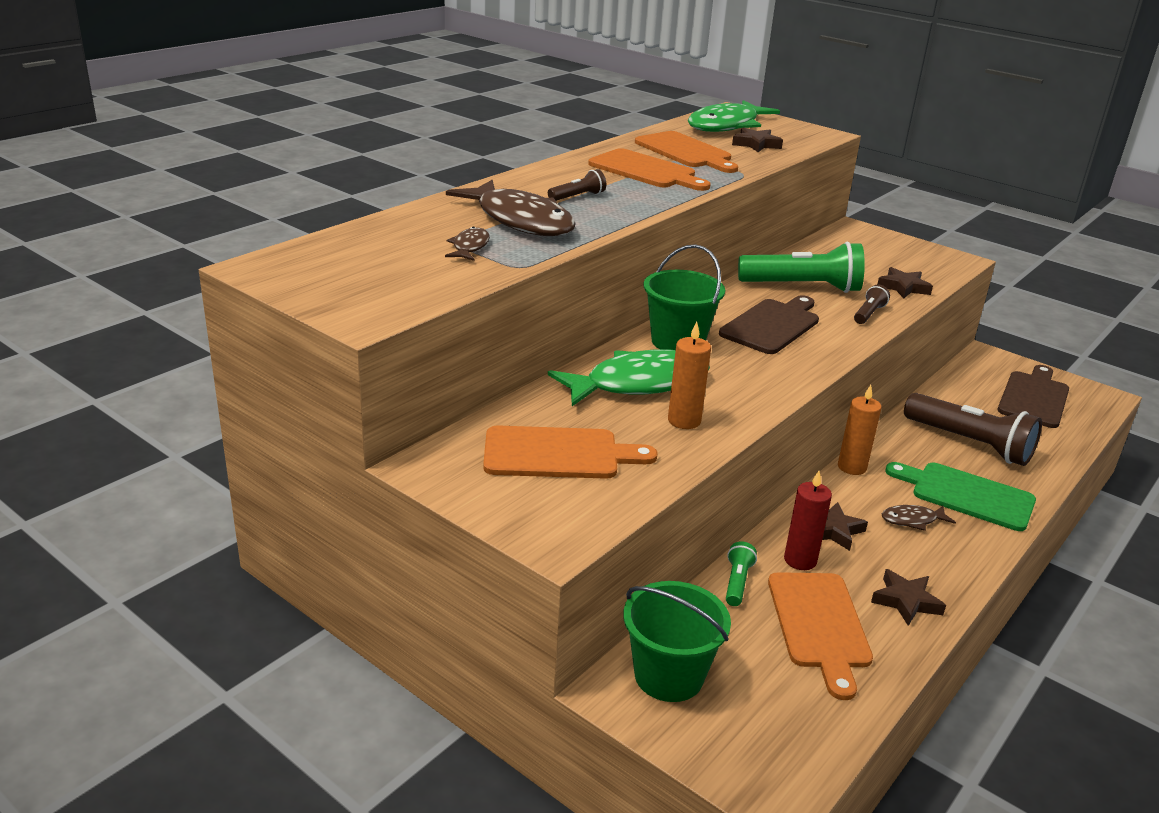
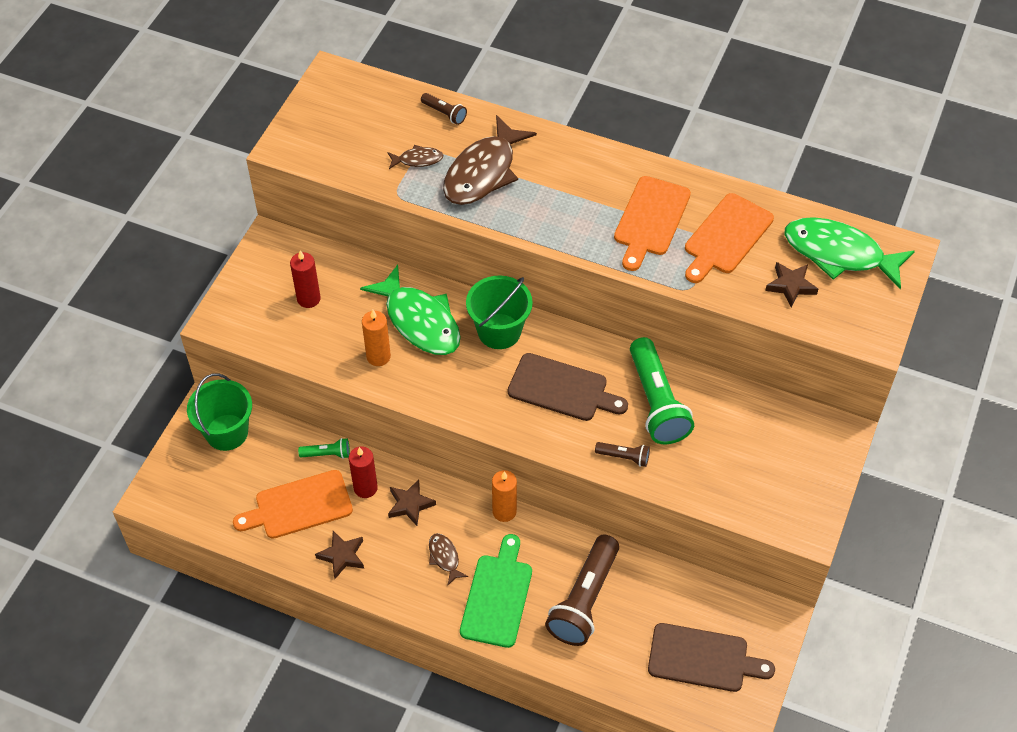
camera: 75 degrees right, 25 degrees up
(558, 454) = (308, 299): orange cutting board -> red candle
(577, 197) = (555, 191): brown flashlight -> brown flashlight (444, 113)
(903, 287) = (703, 482): brown star -> none

